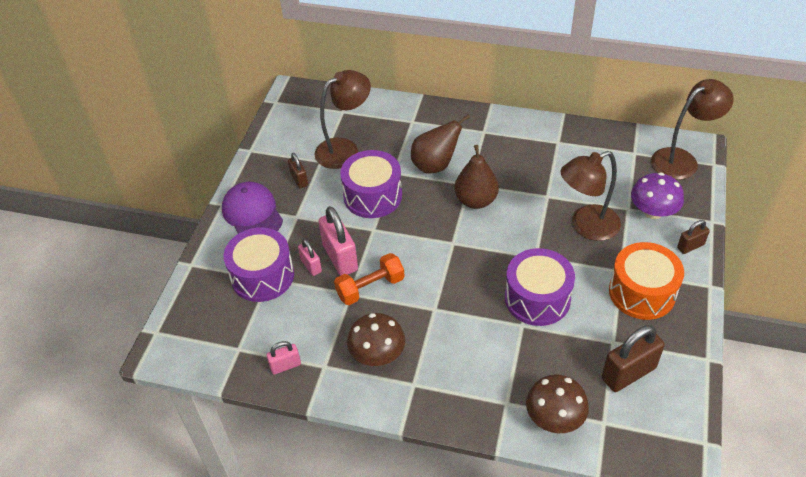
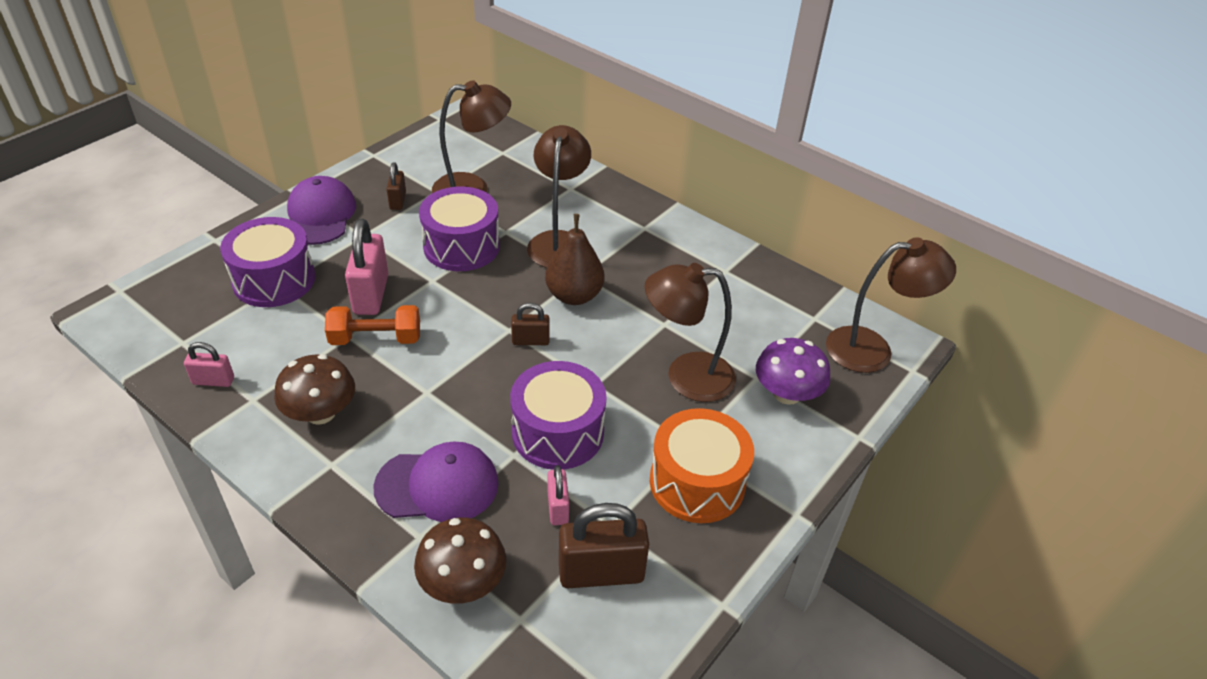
camera: 20 degrees right, 5 degrees down
(311, 266) = (333, 290): pink padlock -> pink padlock (557, 508)
(435, 165) = (558, 241): brown pear -> brown lamp
(491, 366) = (437, 485): none -> purple cap
(690, 246) = (806, 454): brown padlock -> brown padlock (530, 341)

